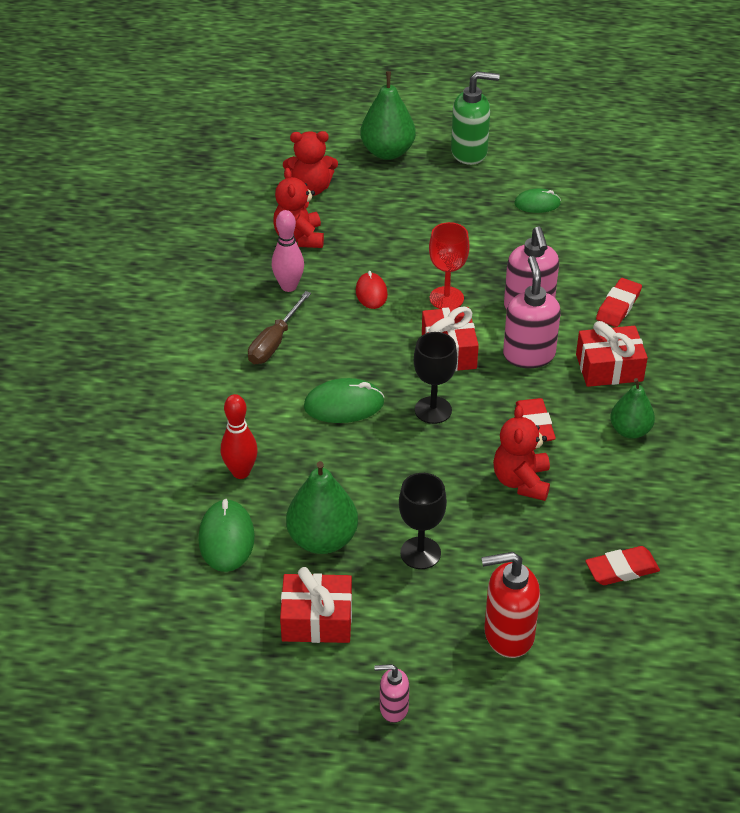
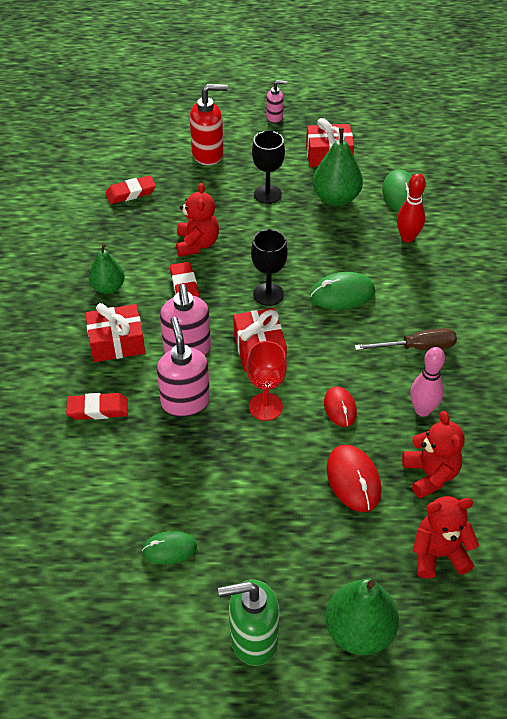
camera: 175 degrees right, 5 degrees up
(274, 342) = (417, 347): brown screwdriver -> brown screwdriver turned 60 degrees clockwise
(371, 238) = (353, 480): none -> red mouse
(618, 306) = (98, 409): red eraser -> red eraser turned 60 degrees clockwise

